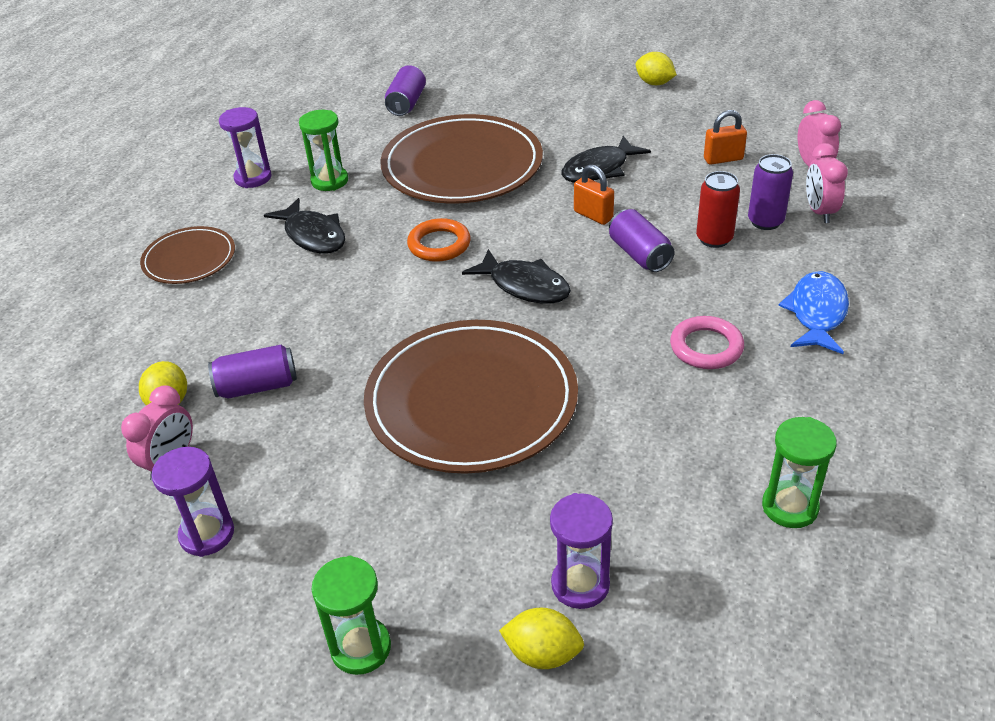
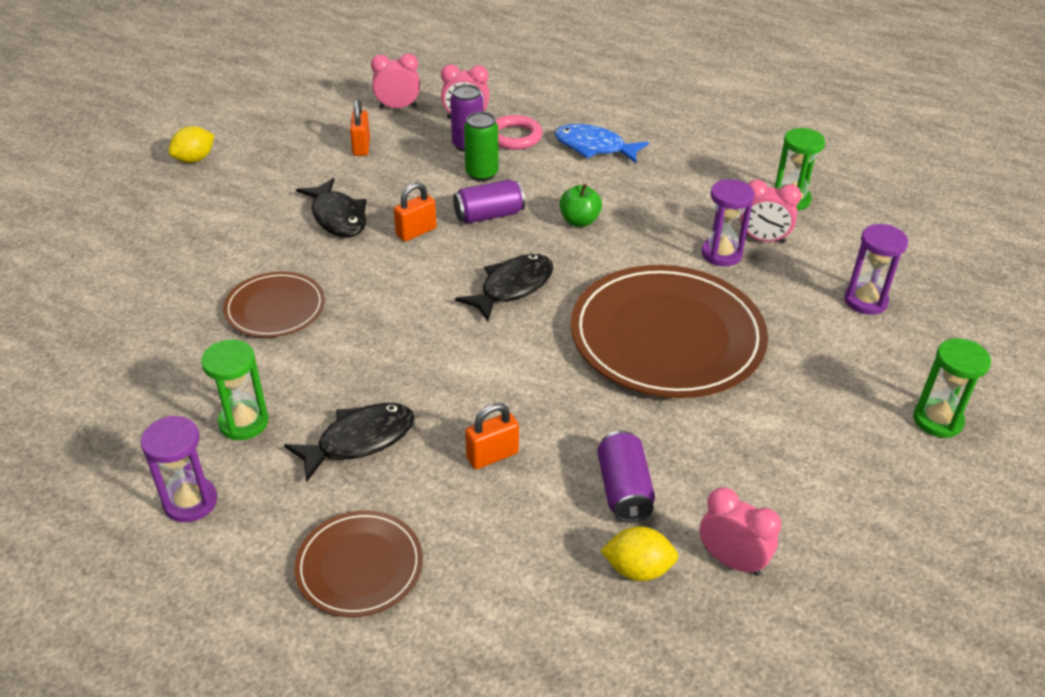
camera: 85 degrees left, 0 degrees up
(207, 534) = (828, 525): purple hourglass -> purple hourglass (721, 254)
(298, 305) = (492, 455): none -> orange padlock
(406, 103) = (96, 343): purple can -> none
(439, 244) = (421, 338): orange ring -> none
(462, 165) = (275, 308): brown plate -> brown plate, size x0.52
(543, 653) = (927, 326): yellow lemon -> none
(656, 317) = (579, 221): none -> green apple
(681, 477) = (763, 239): none -> pink clock
(706, 347) = (622, 203): pink ring -> pink ring (514, 137)
(714, 239) = (481, 174): red can -> green can

